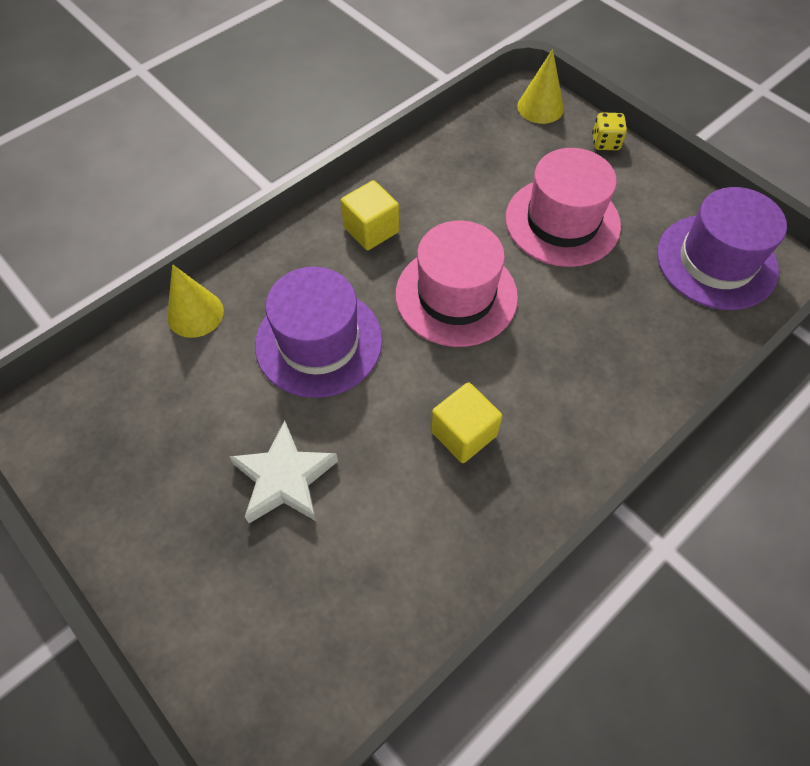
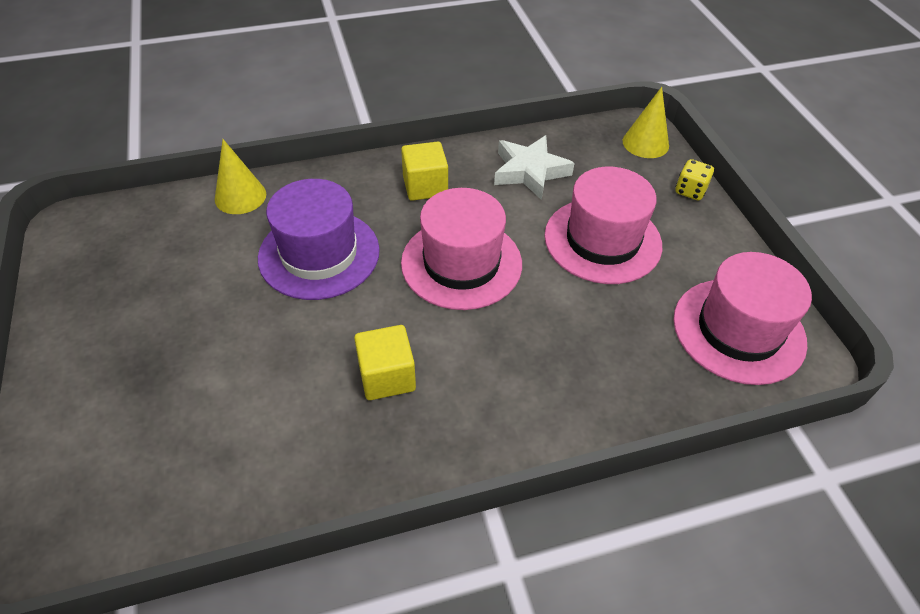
camera: 25 degrees right, 10 degrees down
(285, 479) = (213, 346): white star -> white star (530, 171)
(716, 261) = (738, 330): purple hat -> pink hat

